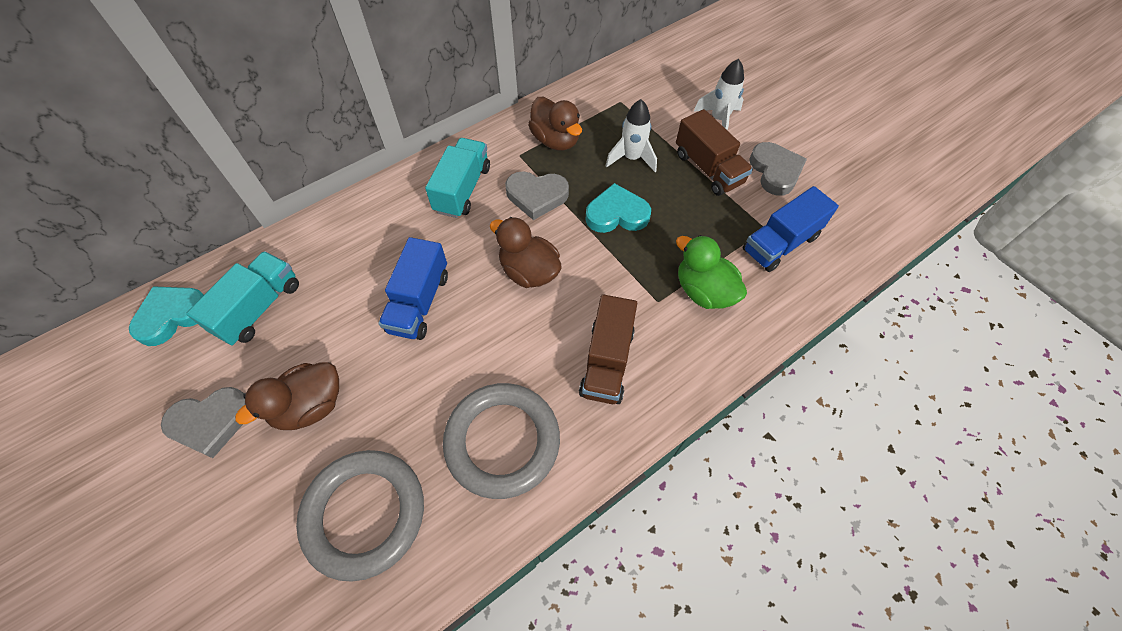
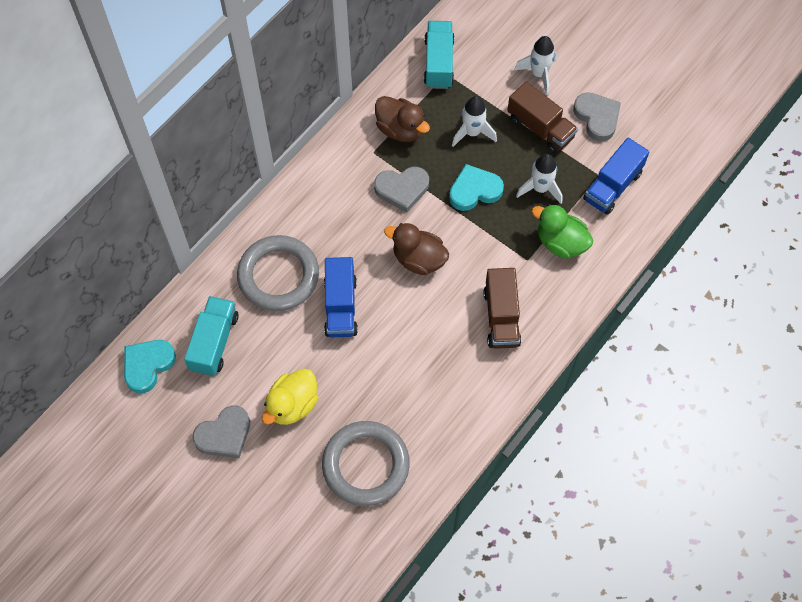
camera: 15 degrees left, 5 degrees up
(310, 406) = (292, 405): brown duck -> yellow duck
(462, 189) = (336, 198): turquoise truck -> turquoise truck (438, 63)
(502, 441) = (443, 393): grey ring -> grey ring (278, 276)
(693, 228) = (540, 188): none -> white rocket

